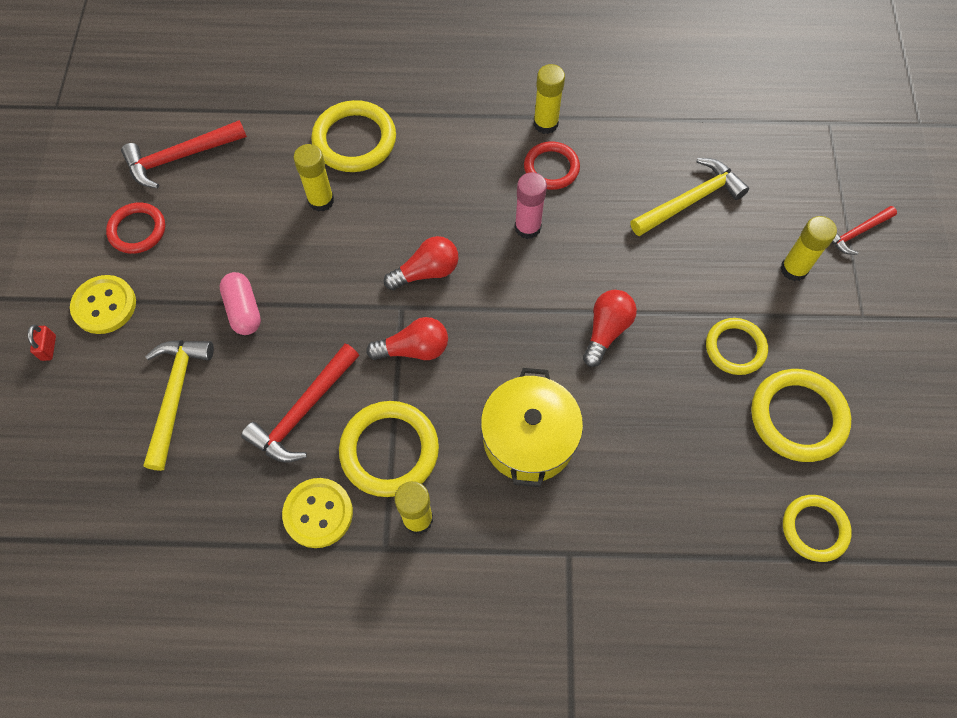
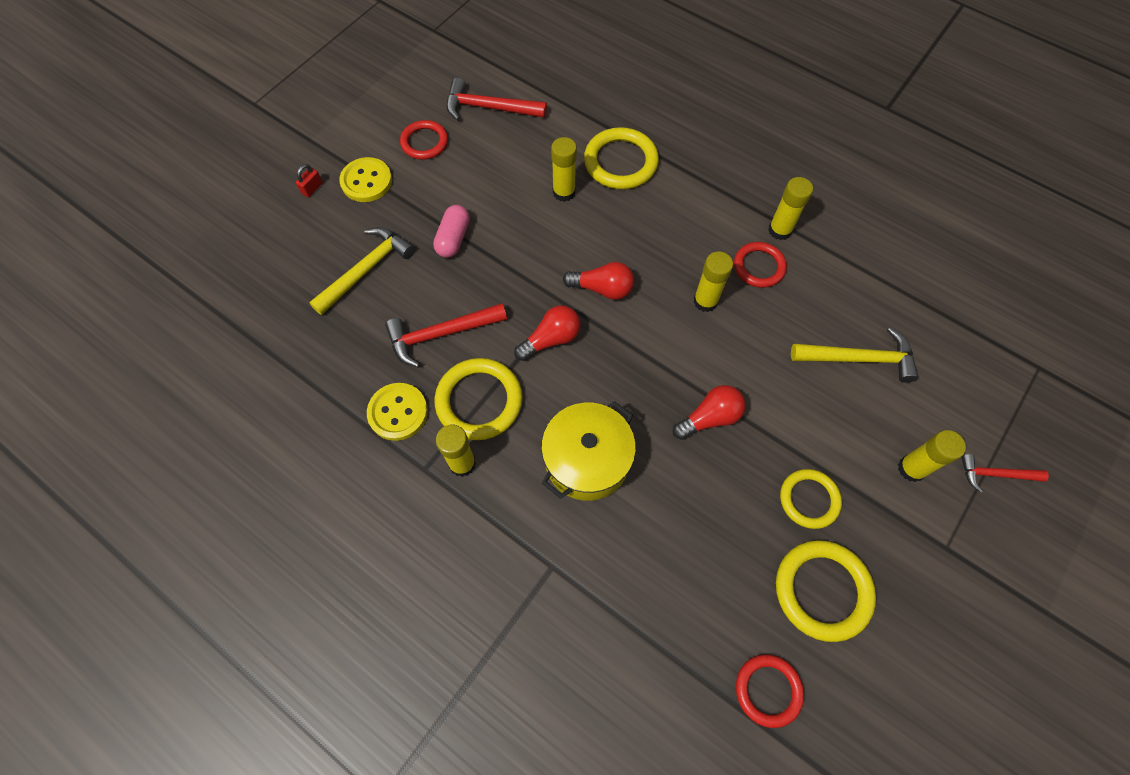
camera: 35 degrees right, 0 degrees up
(414, 349) = (551, 339): red light bulb -> red light bulb turned 60 degrees counterclockwise
(527, 227) = (705, 301): pink glue stick -> yellow glue stick
(814, 529) = (768, 690): yellow ring -> red ring

